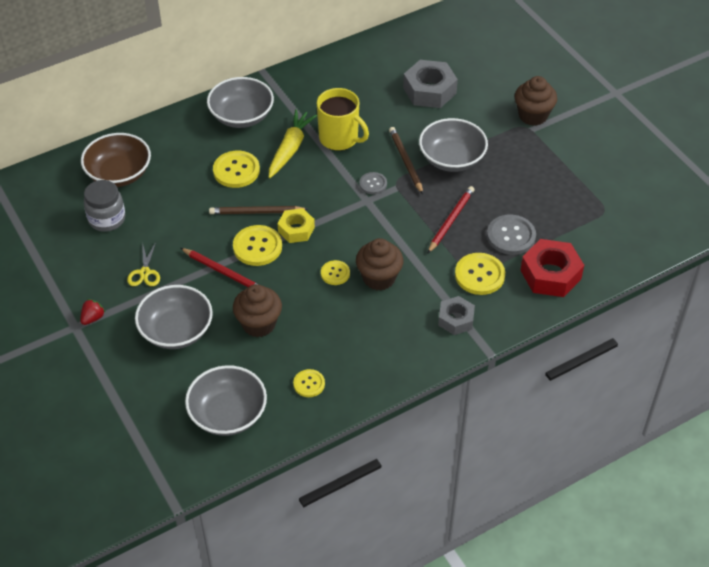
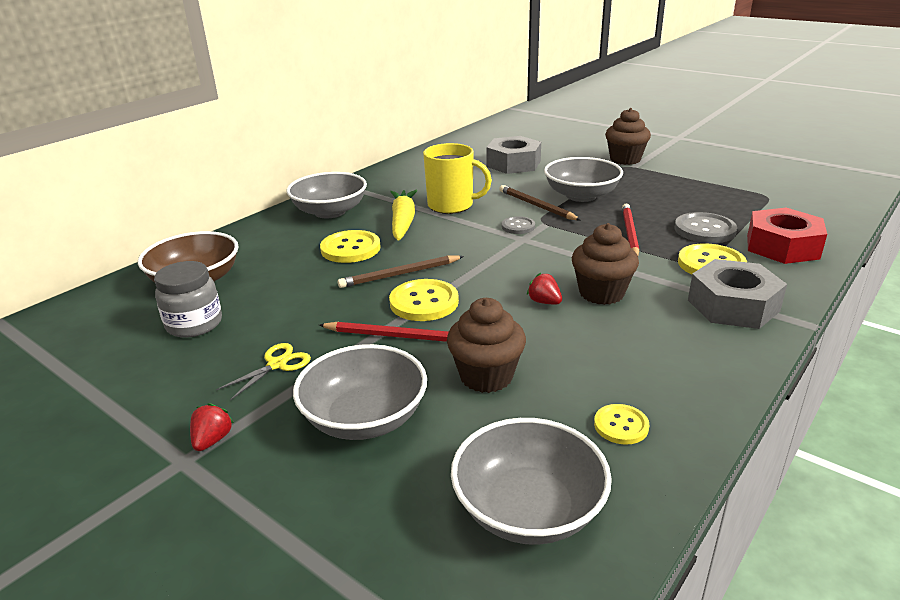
camera: 20 degrees left, 20 degrees down
(144, 273) = (277, 364): yellow scissors -> yellow scissors turned 120 degrees counterclockwise
(296, 230) = (461, 277): yellow nut -> none
(335, 273) = (544, 302): yellow button -> red strawberry
(456, 319) = (733, 305): grey nut -> grey nut, size x1.60

